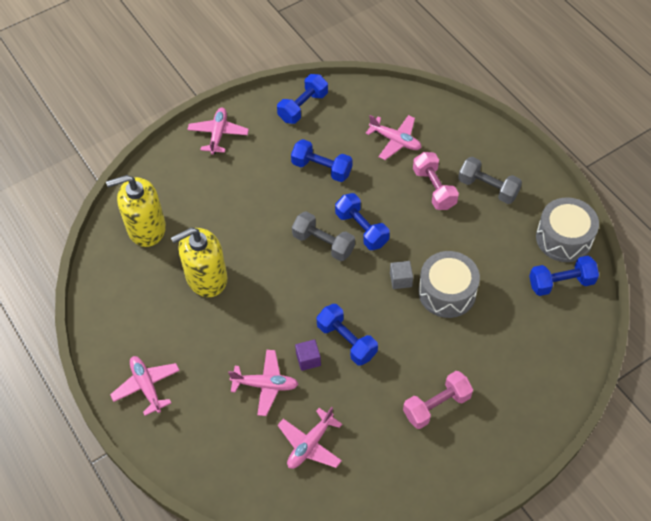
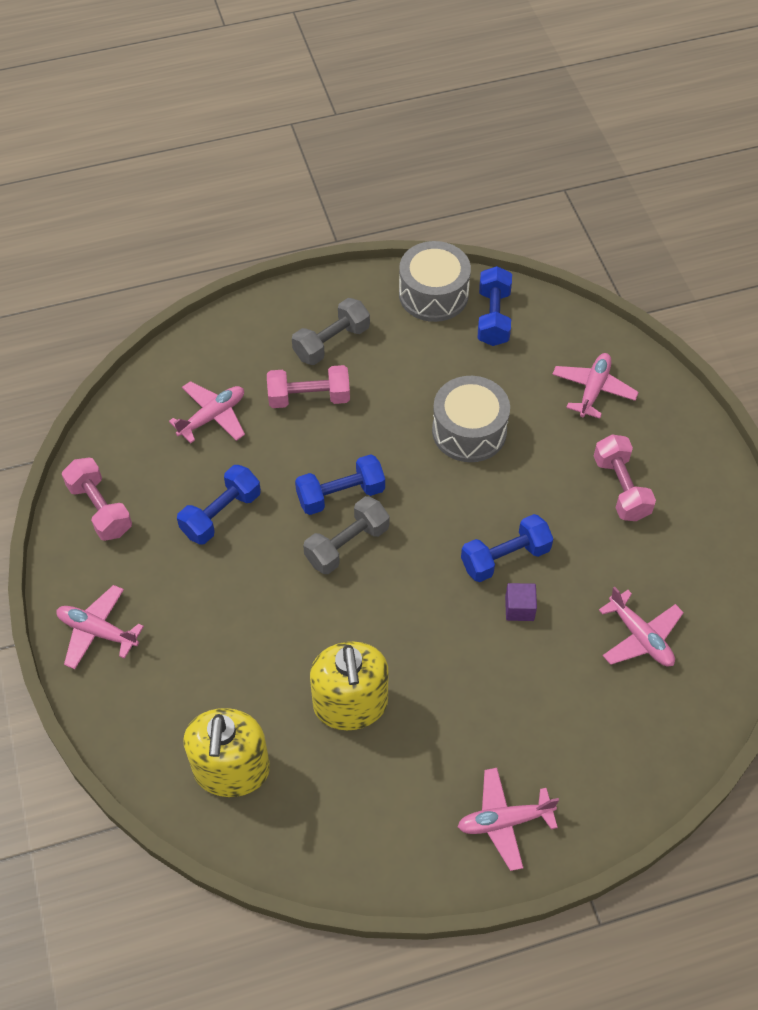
camera: 75 degrees left, 0 degrees up
(265, 385) = (543, 668): pink plane -> pink plane (593, 390)
(303, 107) = (100, 509): blue dumbbell -> pink dumbbell
(400, 280) = (434, 474): grey cube -> none

